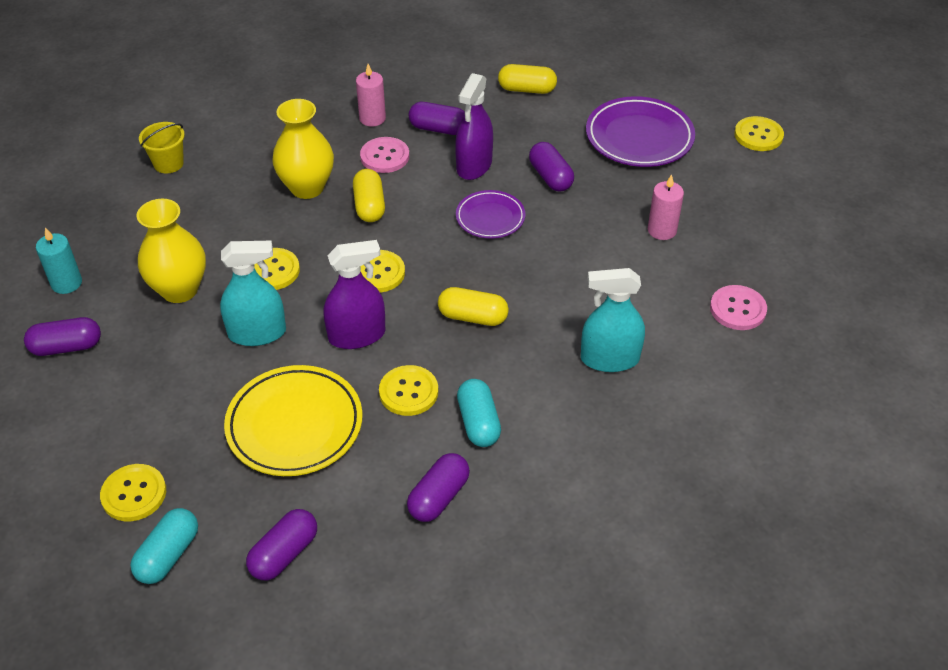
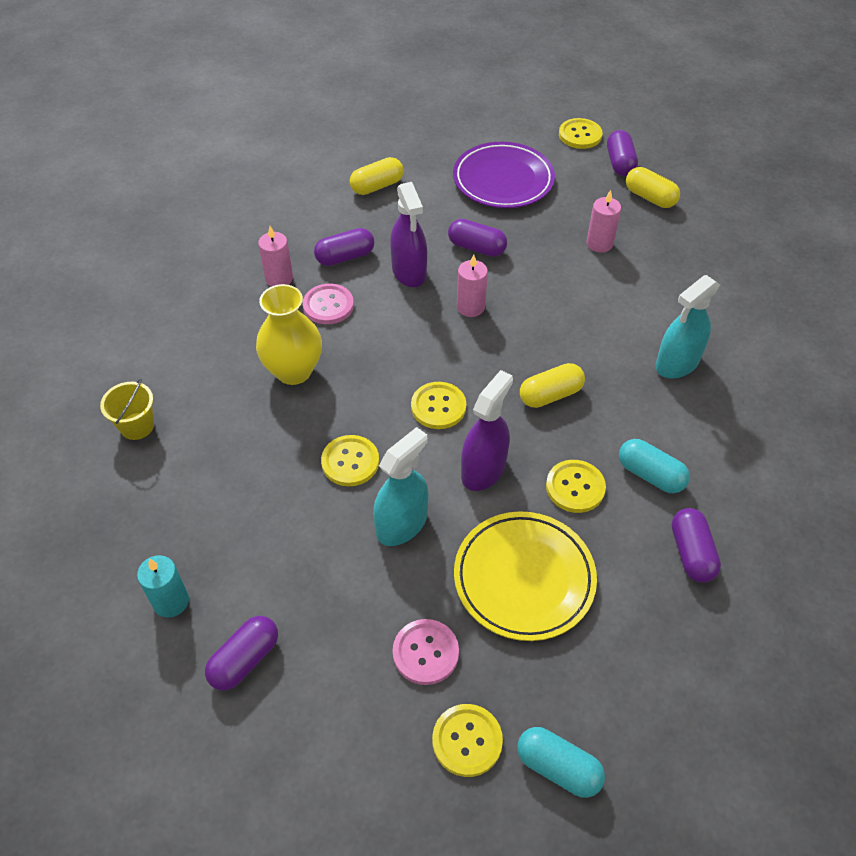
camera: 40 degrees left, 5 degrees up
(168, 555) = (558, 767): turquoise capsule -> turquoise capsule turned 45 degrees counterclockwise
(179, 290) = (288, 533): yellow vase -> none
(284, 554) = (641, 689): purple capsule -> purple capsule (619, 163)
(369, 206) = (365, 355): yellow capsule -> yellow capsule (650, 197)
(490, 218) = (470, 307): purple plate -> pink candle
(737, 309) = (711, 272): pink button -> pink button (425, 652)

